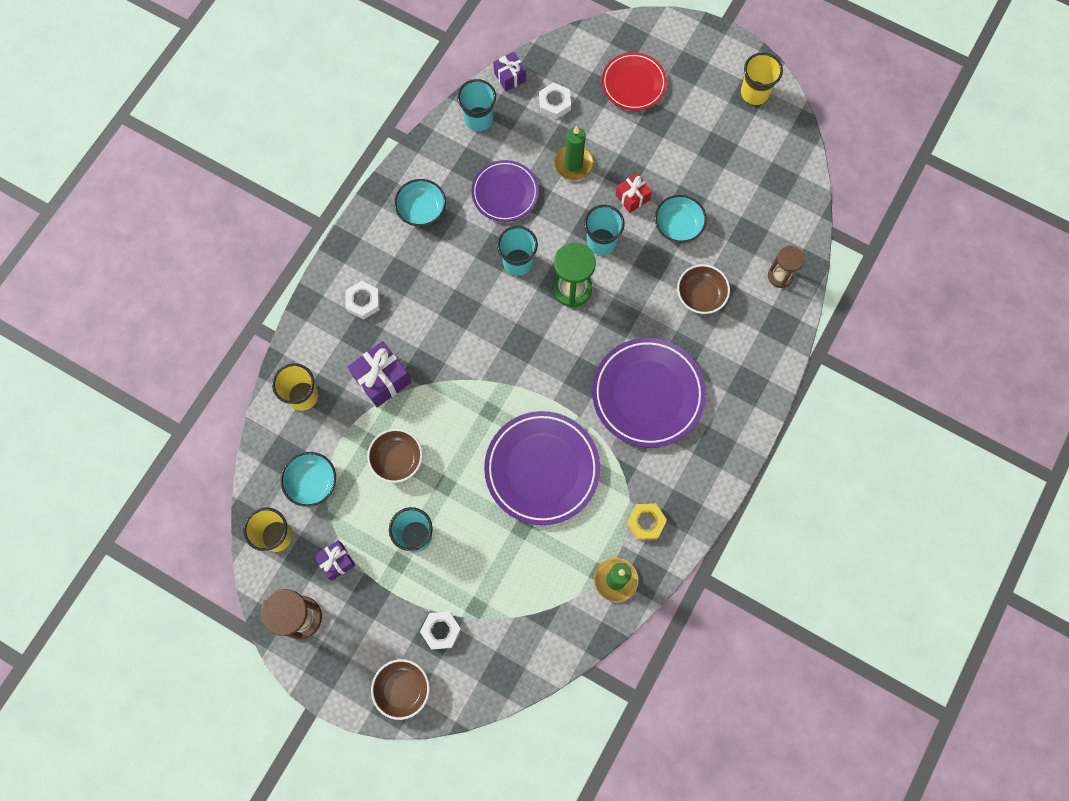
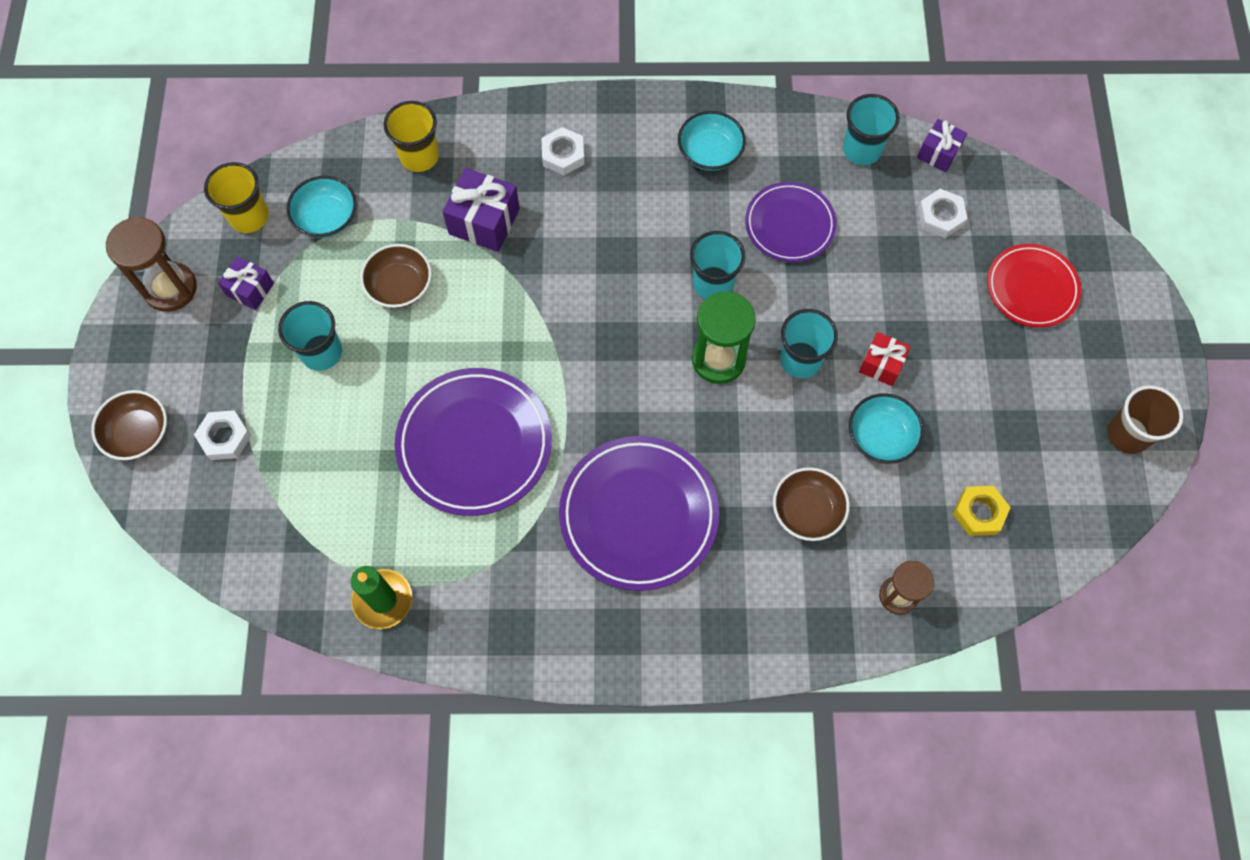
camera: 60 degrees right, 5 degrees down
(573, 164) = (878, 277): green candle -> none
(646, 522) = (474, 598): yellow nut -> yellow nut (979, 512)
(754, 93) = (1127, 434): yellow cup -> brown cup

